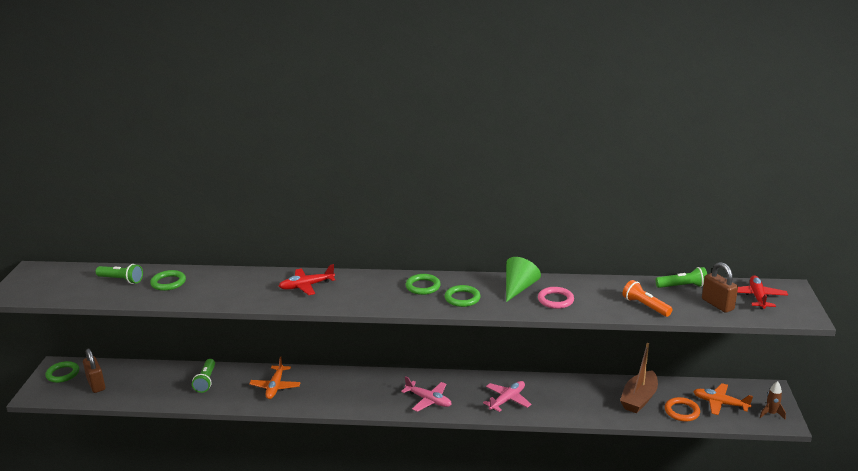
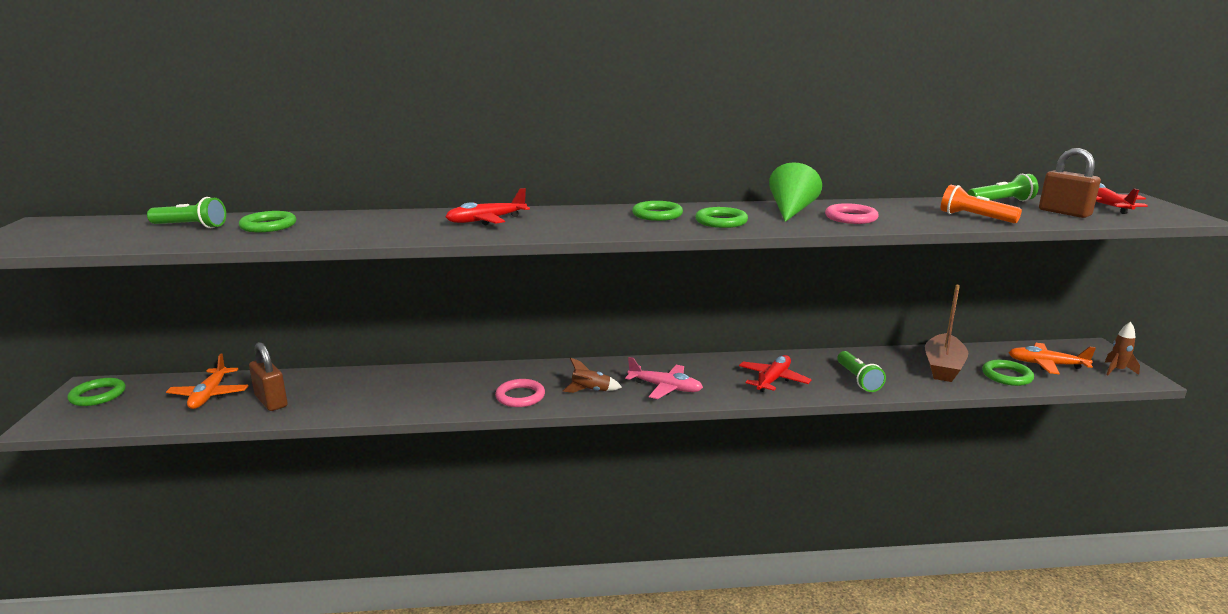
camera: 10 degrees left, 5 degrees down
(96, 384) = (153, 404): brown padlock -> brown padlock (271, 401)
(206, 381) = (329, 388): green flashlight -> green flashlight (858, 379)
(275, 387) = (437, 388): orange plane -> orange plane (209, 395)
(328, 399) = (520, 396): none -> pink ring
(376, 398) = (591, 391): none -> brown rocket
(507, 400) = (773, 380): pink plane -> red plane
(682, 411) = (1007, 376): orange ring -> green ring

